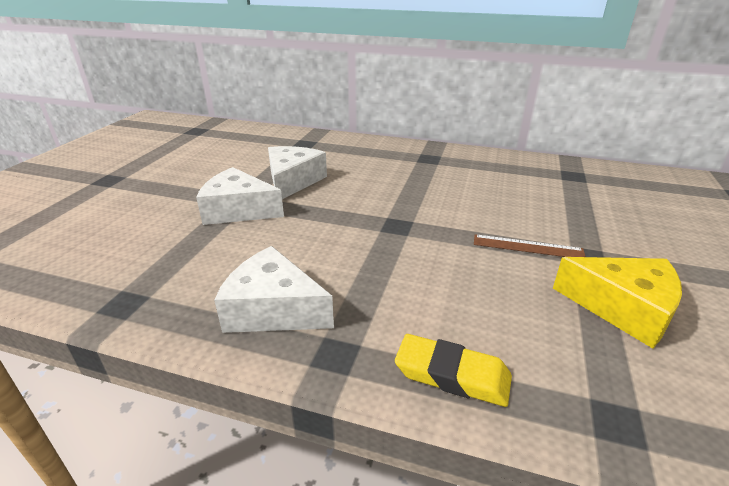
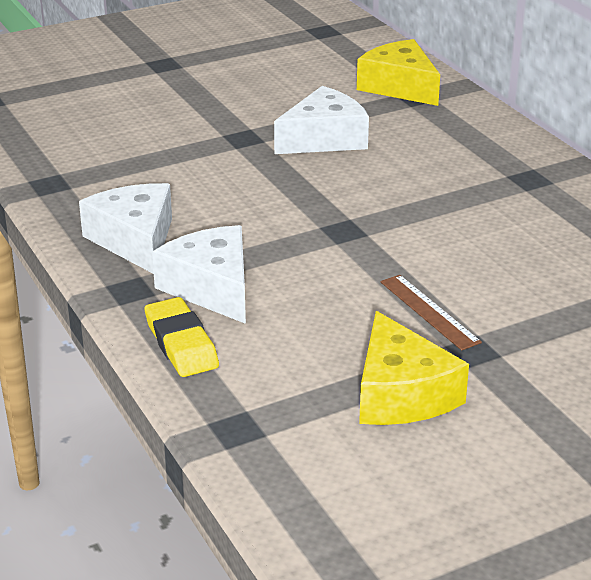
camera: 45 degrees right, 0 degrees up
(238, 210) = (228, 147): white cheese -> white cheese (212, 288)
(287, 142) = (400, 87): none -> yellow cheese

